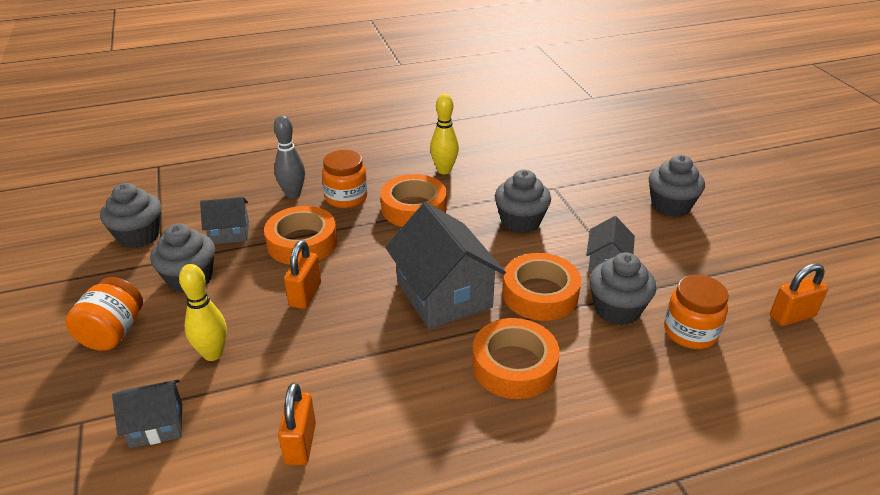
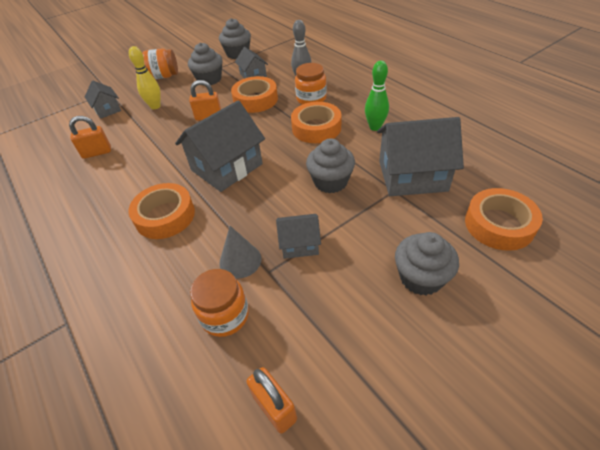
camera: 75 degrees right, 10 degrees up
(444, 170) = (375, 127): yellow bowling pin -> green bowling pin
(539, 172) = (412, 176): none -> grey house
(540, 294) = (243, 212): orange tape -> orange tape (499, 224)
(617, 309) = (240, 260): grey cupcake -> grey cone

